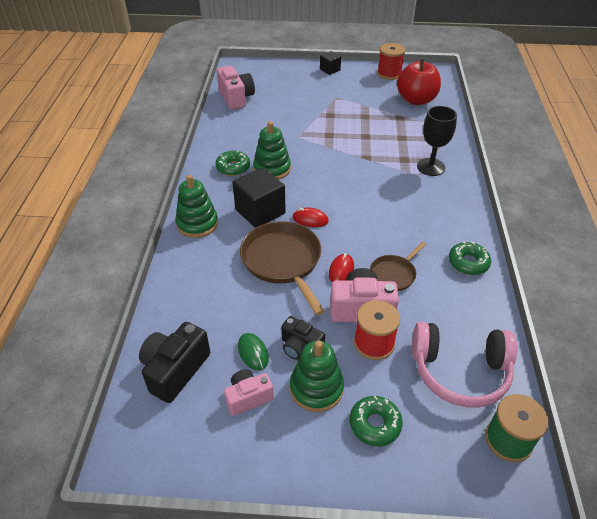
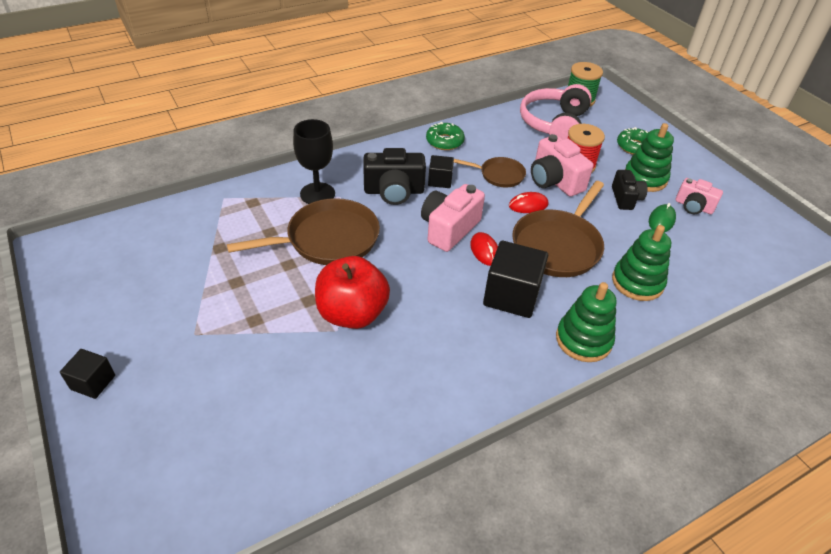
camera: 125 degrees left, 0 degrees up
(175, 370) = (729, 255): black camera -> black camera (394, 191)
(233, 167) = (459, 365): green donut -> none
(236, 98) = (270, 476): pink camera -> pink camera (449, 229)
(272, 169) = (429, 323): green stacking toy -> green stacking toy (637, 282)
(377, 157) = (328, 239): none -> brown pan
(389, 74) = (81, 299): red spool -> none
(409, 233) = (440, 180): none -> black cube
(416, 100) = (160, 246): red apple -> red apple (352, 313)
(460, 371) = (554, 124): pink headphones -> pink headphones turned 135 degrees counterclockwise

